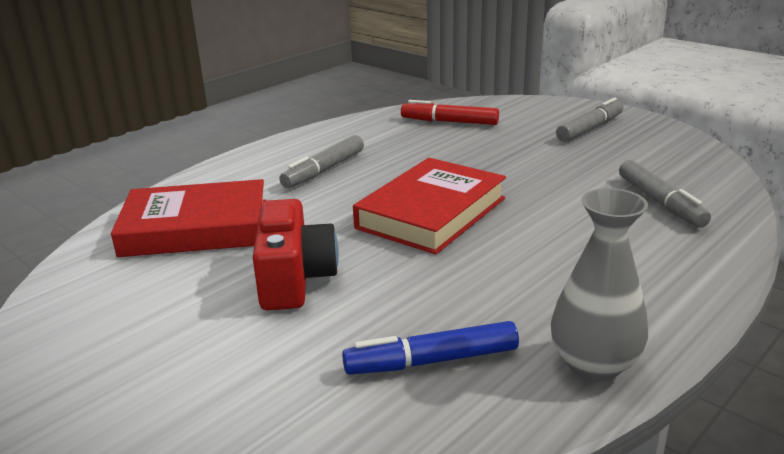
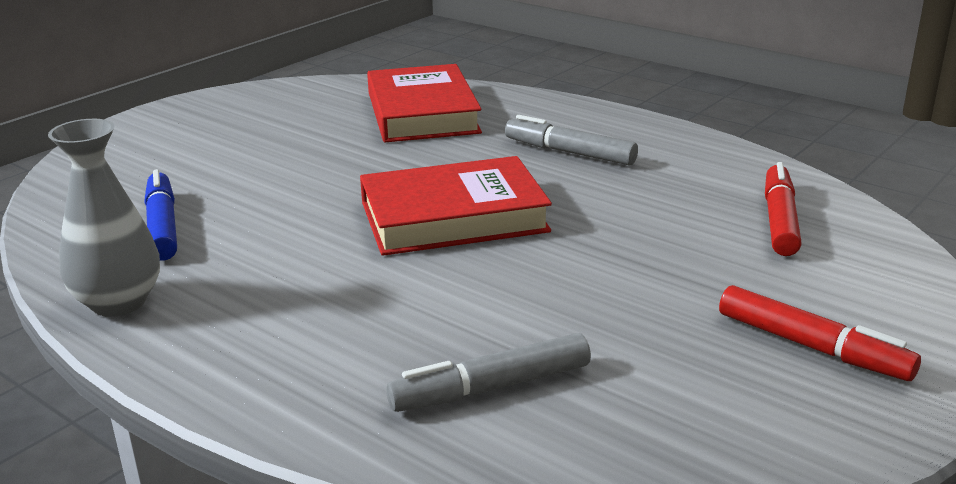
camera: 85 degrees right, 0 degrees up
(294, 279) = (317, 162): red camera -> none
(431, 213) = (453, 217): red book -> red book turned 45 degrees counterclockwise
(590, 128) = (812, 347): grey marker -> red marker

